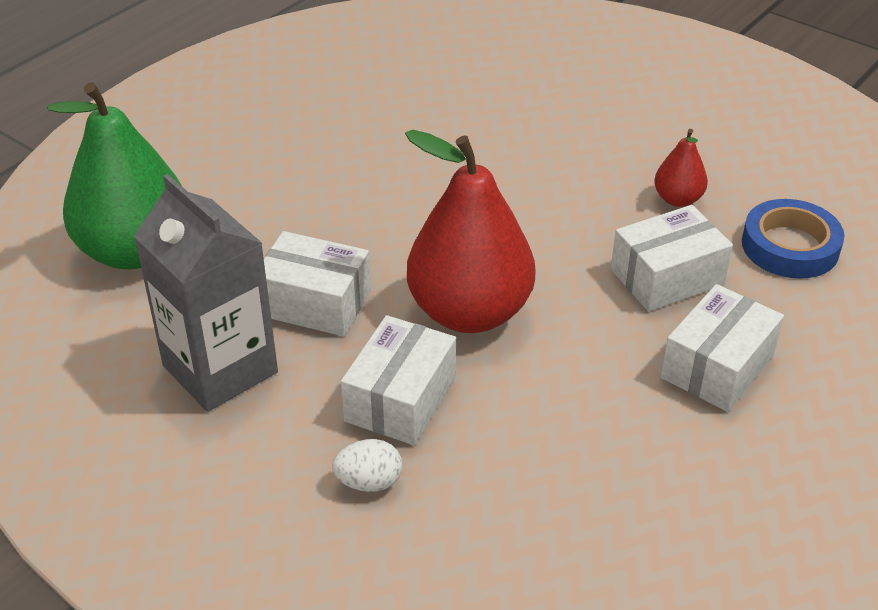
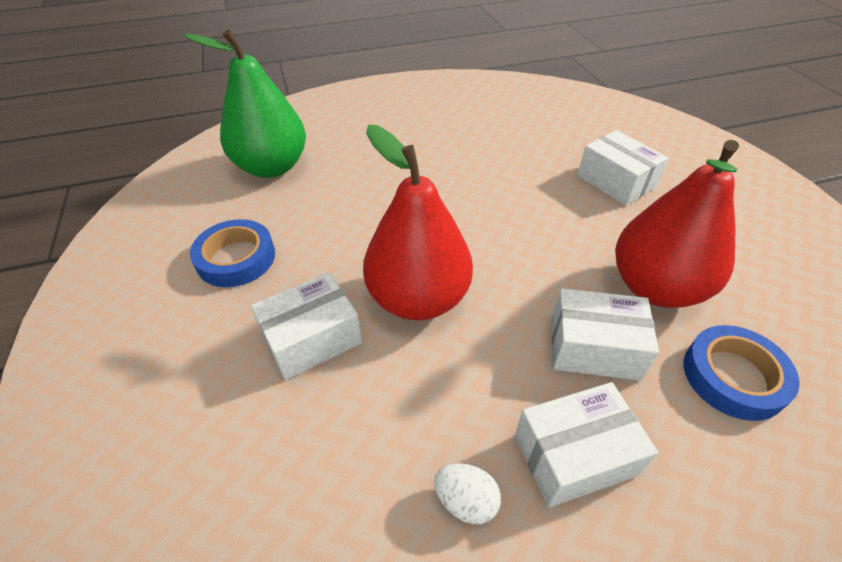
camera: 35 degrees right, 5 degrees up
(220, 369) = (236, 258): grey carton -> blue tape
(315, 303) = (330, 243): white box -> white box (615, 181)
(369, 482) = (230, 390): white egg -> white egg (466, 501)
(677, 199) = (655, 287): red pear -> red pear, size x2.19

